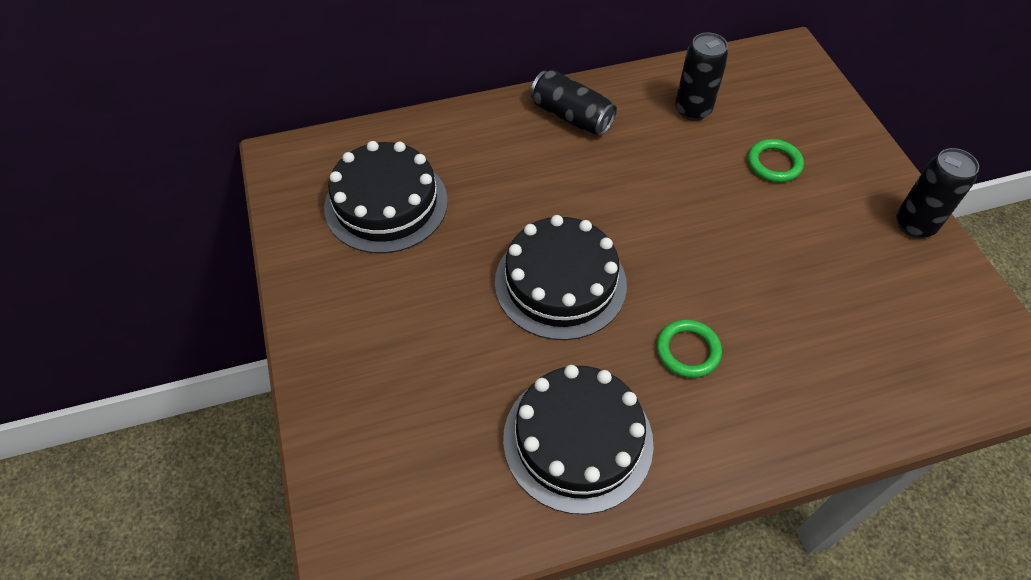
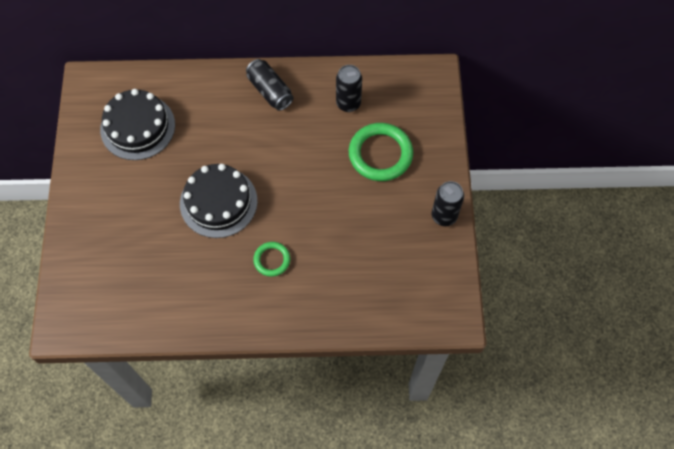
camera: 15 degrees right, 10 degrees up
(577, 440) = (192, 293): black cake -> none
(774, 163) = (380, 154): green ring -> green ring, size x1.84

